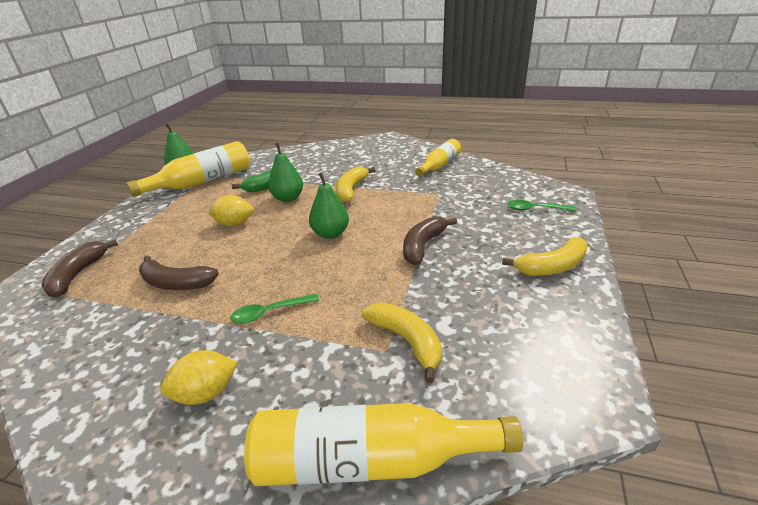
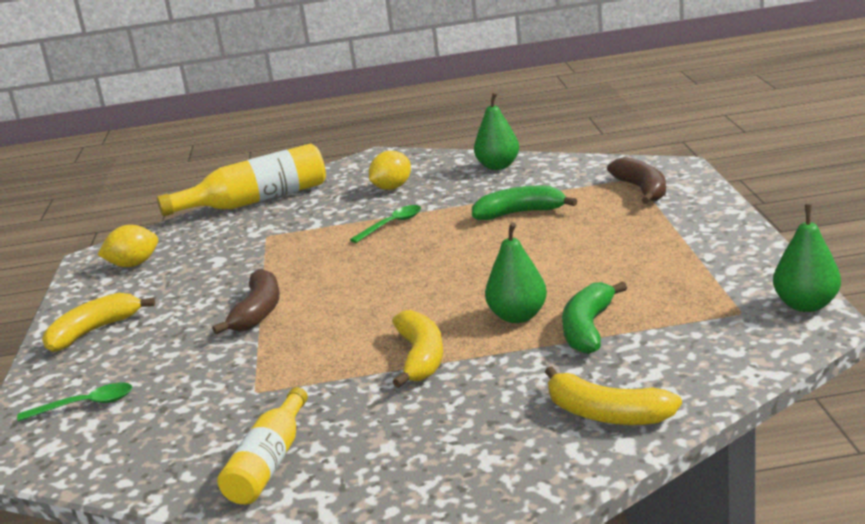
camera: 160 degrees right, 10 degrees down
(176, 283) = (520, 213): brown banana -> green banana
(202, 182) = (724, 299): yellow bottle -> none
(234, 224) = (547, 267): yellow lemon -> yellow lemon (133, 265)
(330, 234) = (394, 292): green pear -> green pear (498, 166)
(406, 341) = (250, 243): yellow banana -> yellow banana (606, 414)

